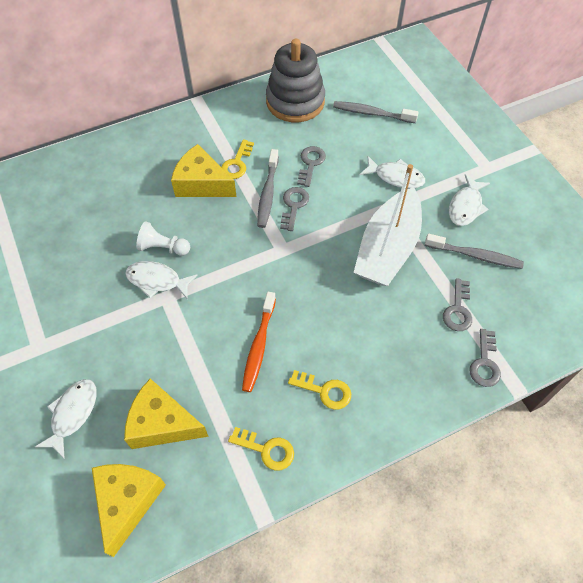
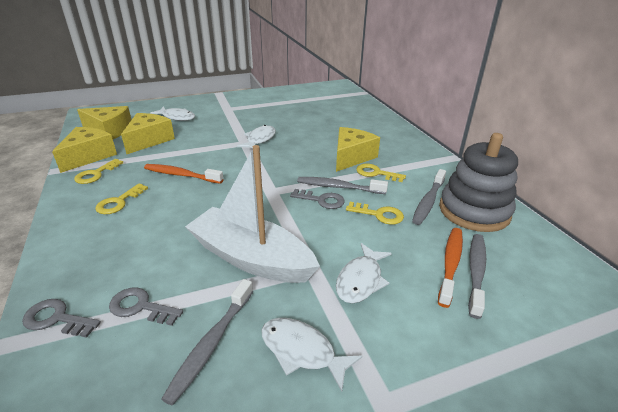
camera: 95 degrees right, 25 degrees down
(163, 247) = (288, 142): white pawn -> none
(218, 487) = (88, 156): none -> yellow cheese
(284, 129) = (428, 201): none -> grey toothbrush
(311, 163) = (379, 214): grey key -> yellow key
(366, 125) = (450, 264): none -> orange toothbrush

